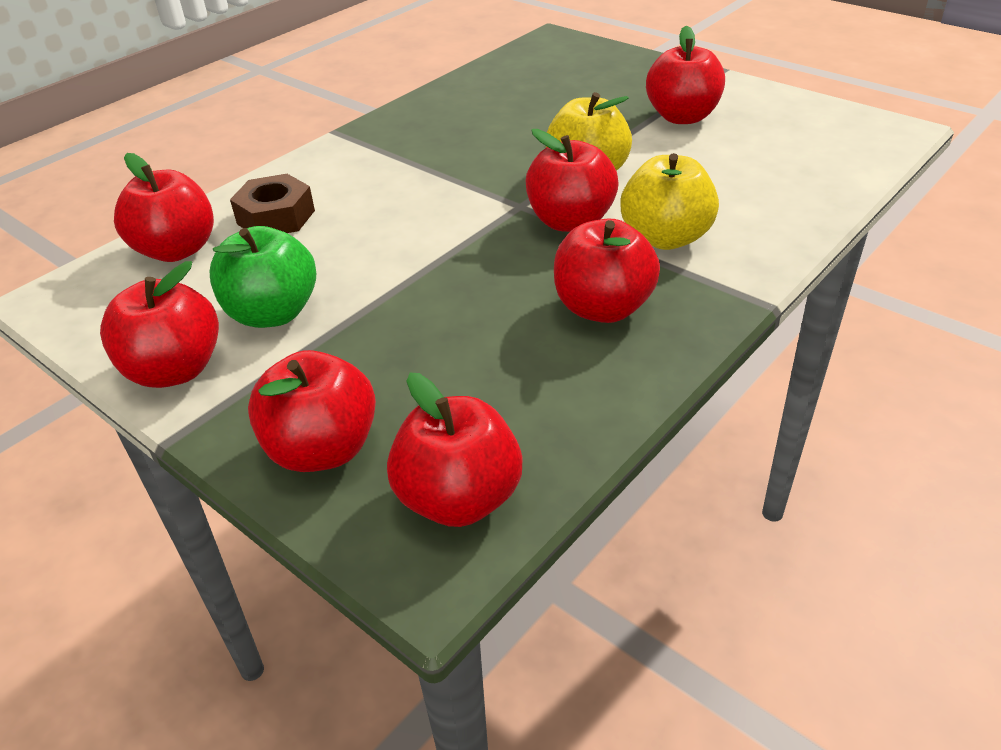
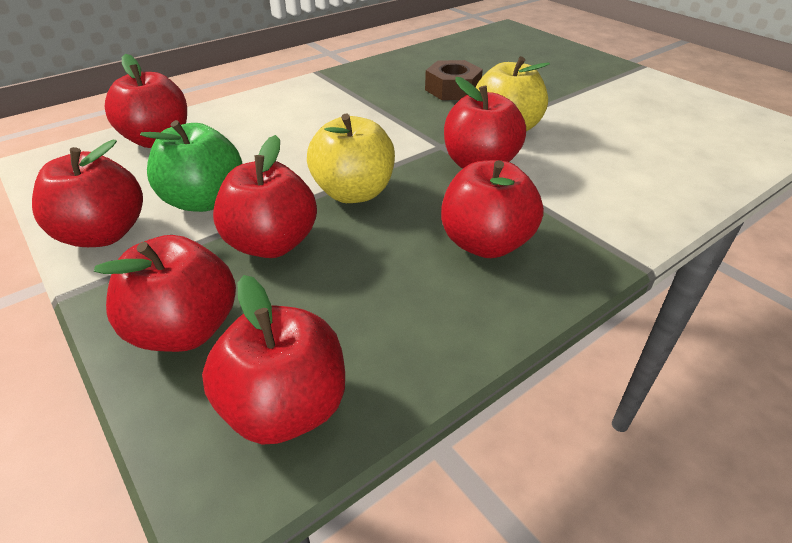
camera: 10 degrees right, 0 degrees up
(276, 217) = (244, 126): brown nut -> brown nut (452, 89)
(665, 238) = (560, 191): yellow apple -> yellow apple (354, 192)
(682, 117) = (598, 96): red apple -> red apple (271, 244)

